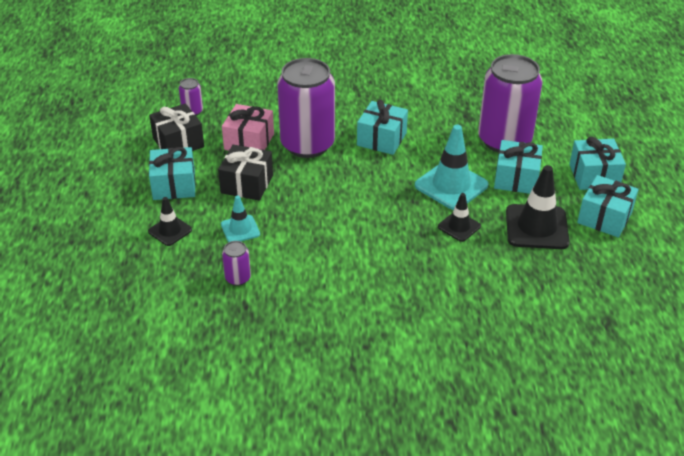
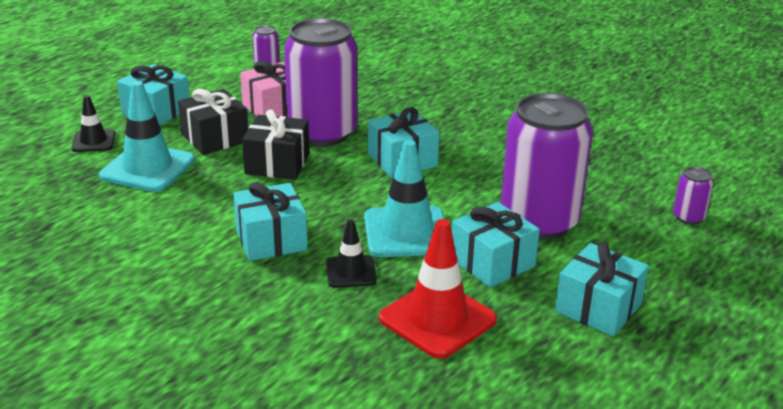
camera: 40 degrees right, 10 degrees down
(178, 142) = (215, 83): black gift -> black gift (277, 164)
(238, 278) = (79, 203): purple can -> purple can (688, 217)
(240, 229) = (148, 168): turquoise traffic cone -> turquoise traffic cone, size x1.79
(536, 227) = (437, 319): black traffic cone -> red traffic cone
(604, 218) = (540, 356): turquoise gift -> turquoise gift (271, 239)

